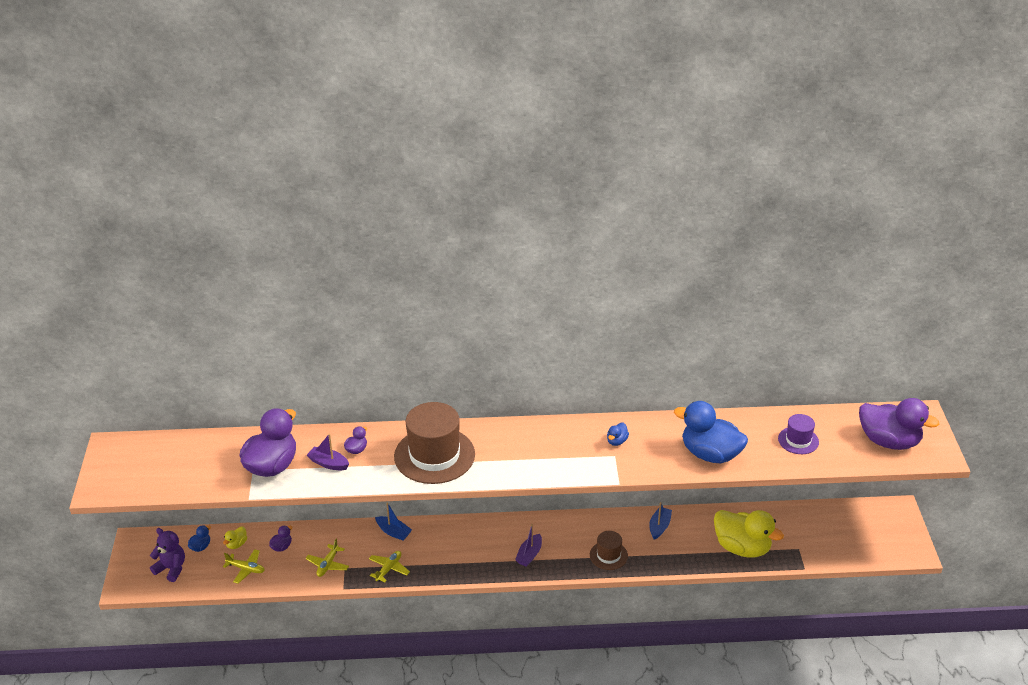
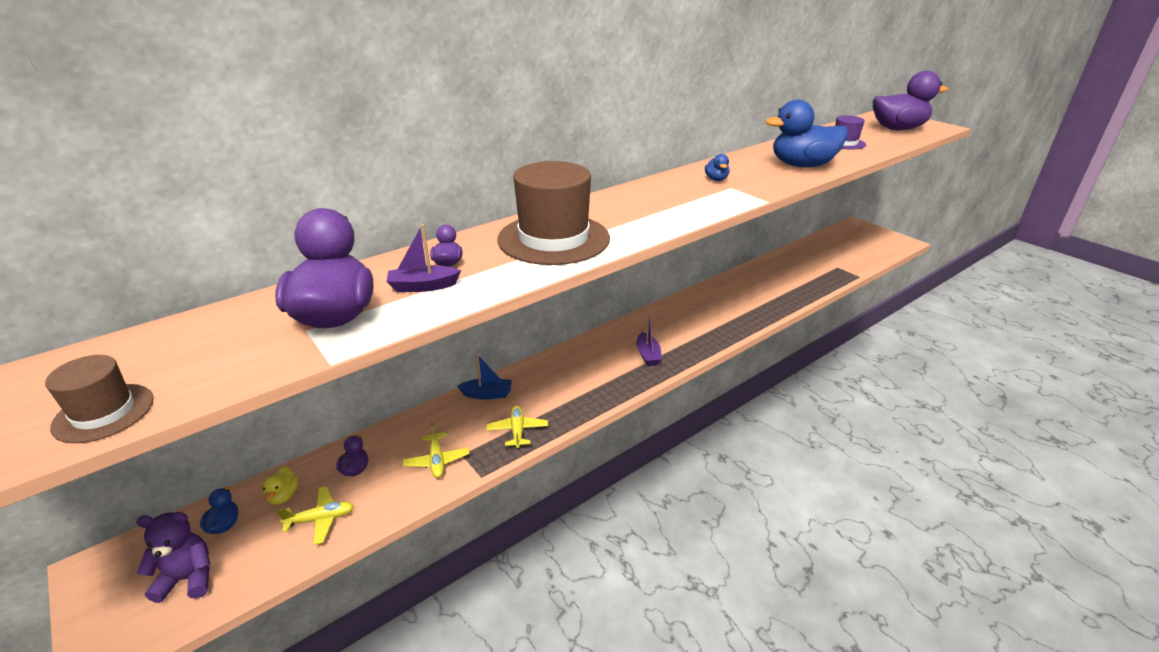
camera: 35 degrees left, 5 degrees down
(608, 555) = (714, 326): brown hat -> brown hat (104, 413)
(659, 527) = (725, 292): blue boat -> none
(742, 548) = (801, 281): yellow duck -> none

